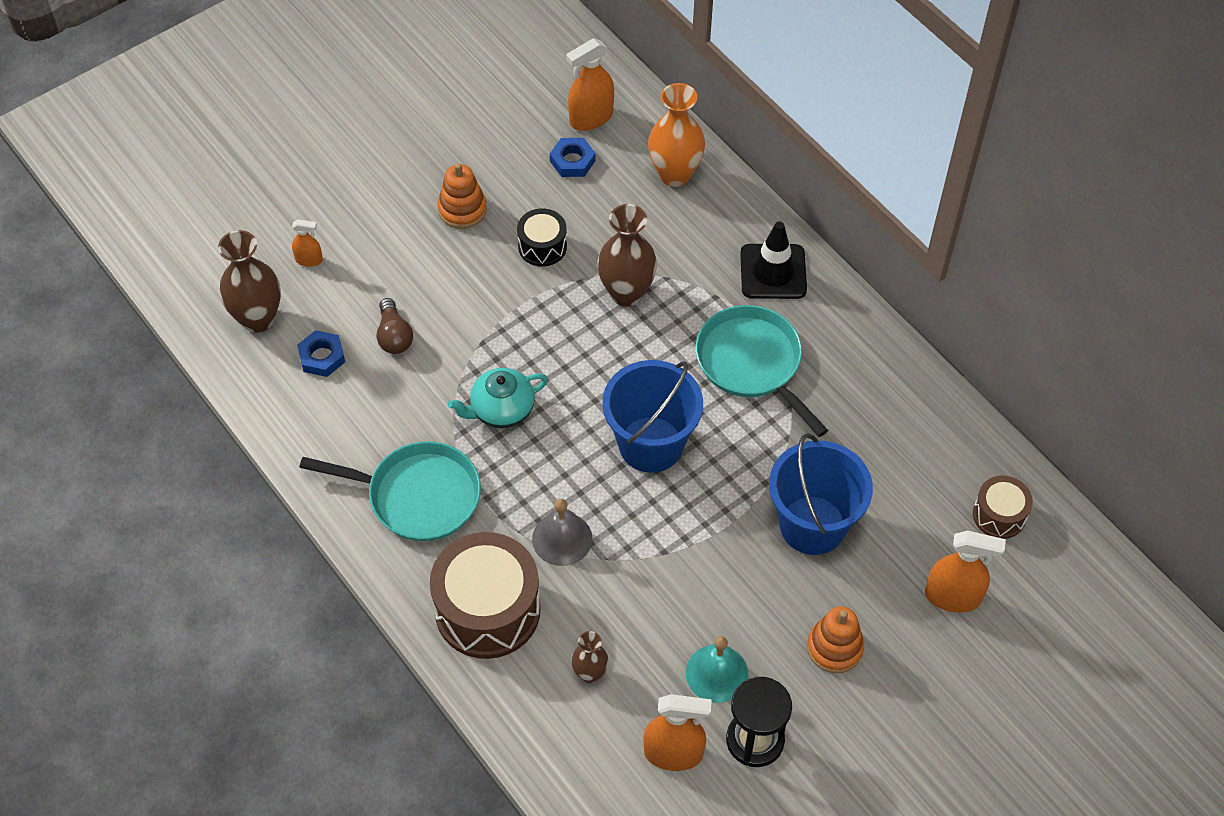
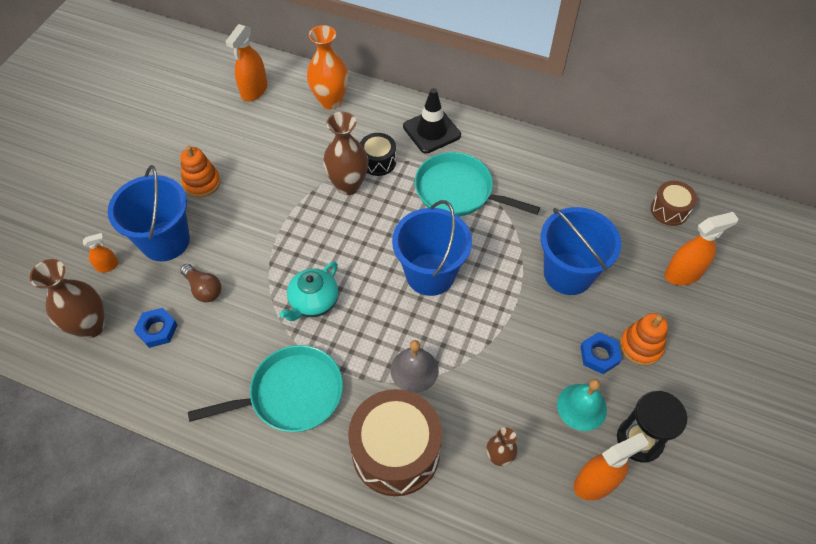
camera: 30 degrees left, 0 degrees up
(384, 260) = (165, 241): none -> blue bucket
(542, 246) = (272, 182): black drum -> black drum (378, 161)
(572, 161) = (258, 121): blue nut -> blue nut (599, 355)

